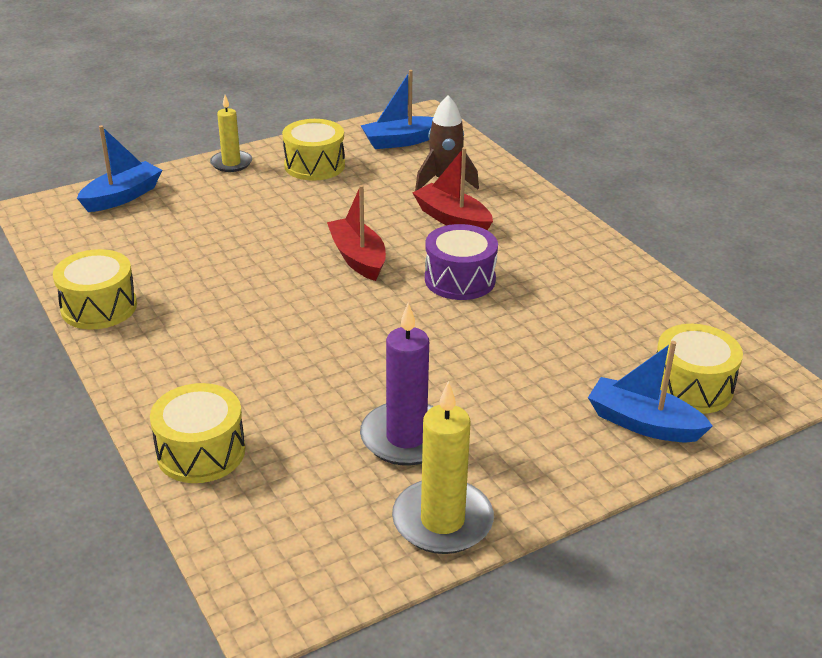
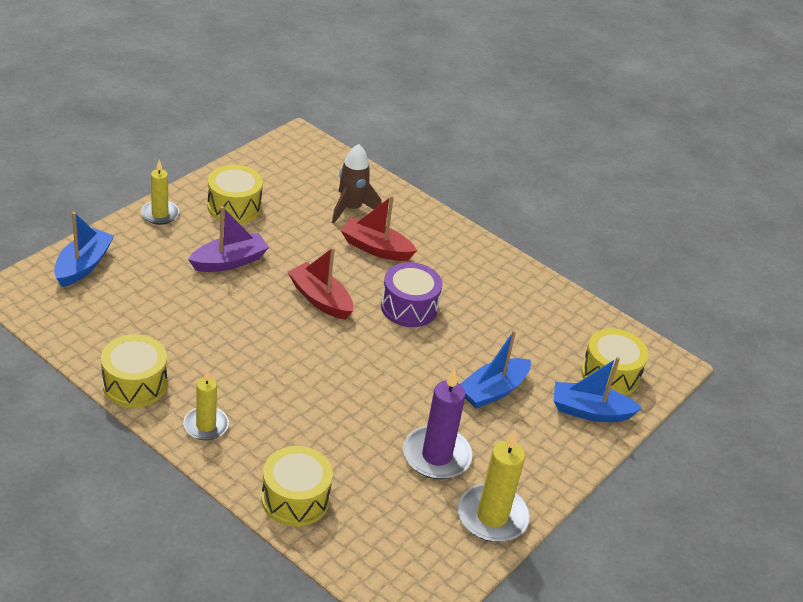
camera: 25 degrees left, 5 degrees up
(148, 359) = (206, 425): none -> yellow candle
(277, 211) = (229, 261): none -> purple boat
(400, 141) = (294, 170): blue boat -> blue boat (493, 391)

